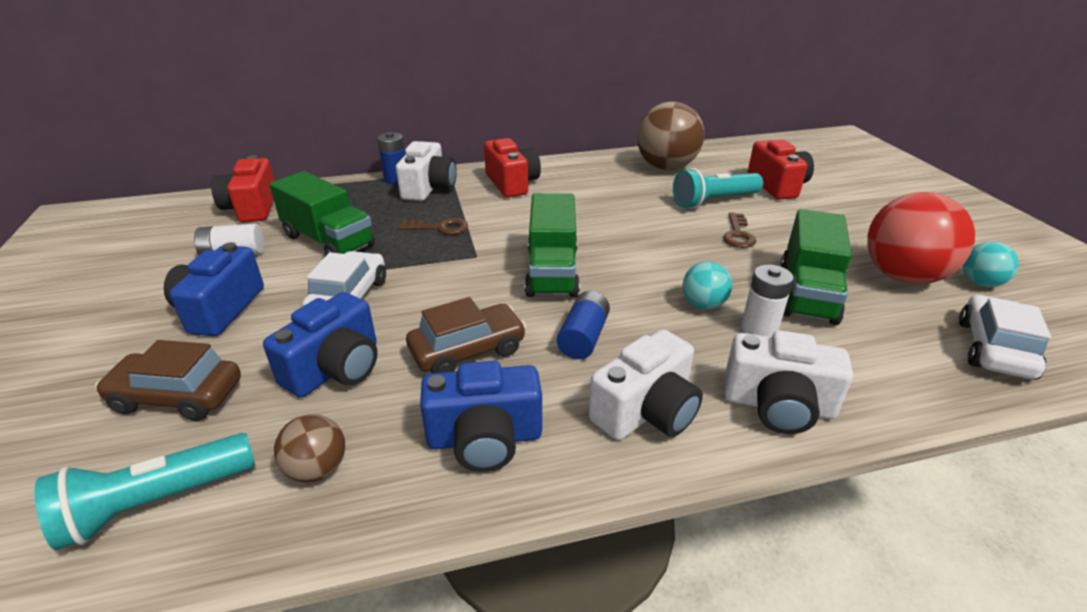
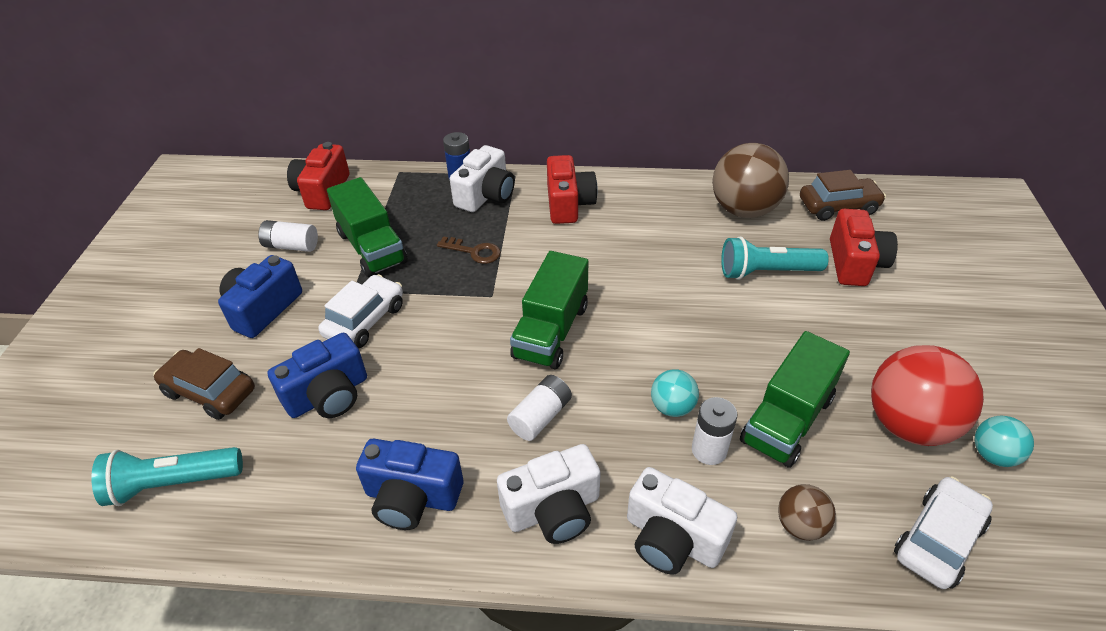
camera: 20 degrees right, 10 degrees up
(317, 469) = (283, 488): brown ball -> brown ball (800, 525)
(468, 351) = (437, 405): brown car -> brown car (838, 207)
(583, 337) = (540, 416): blue battery -> white battery
(738, 234) = (764, 325): brown key -> none

